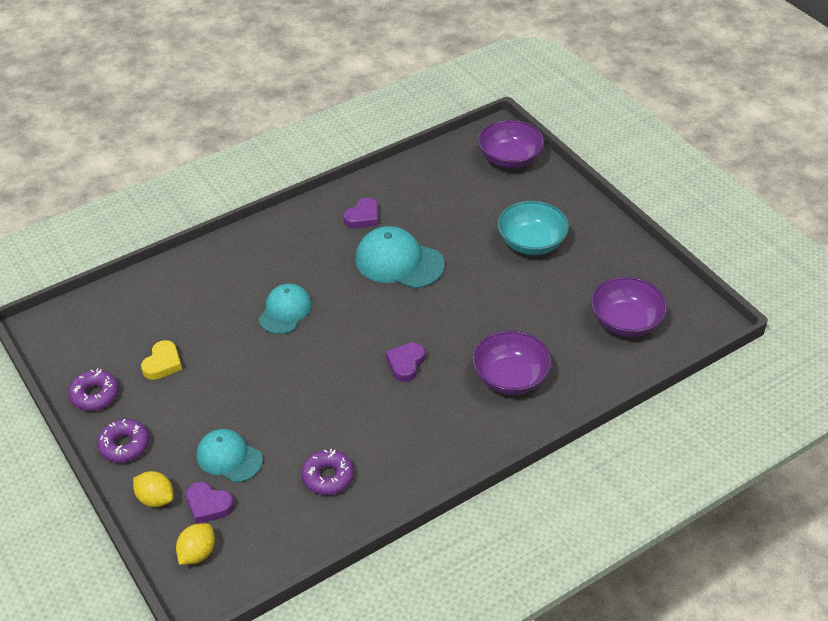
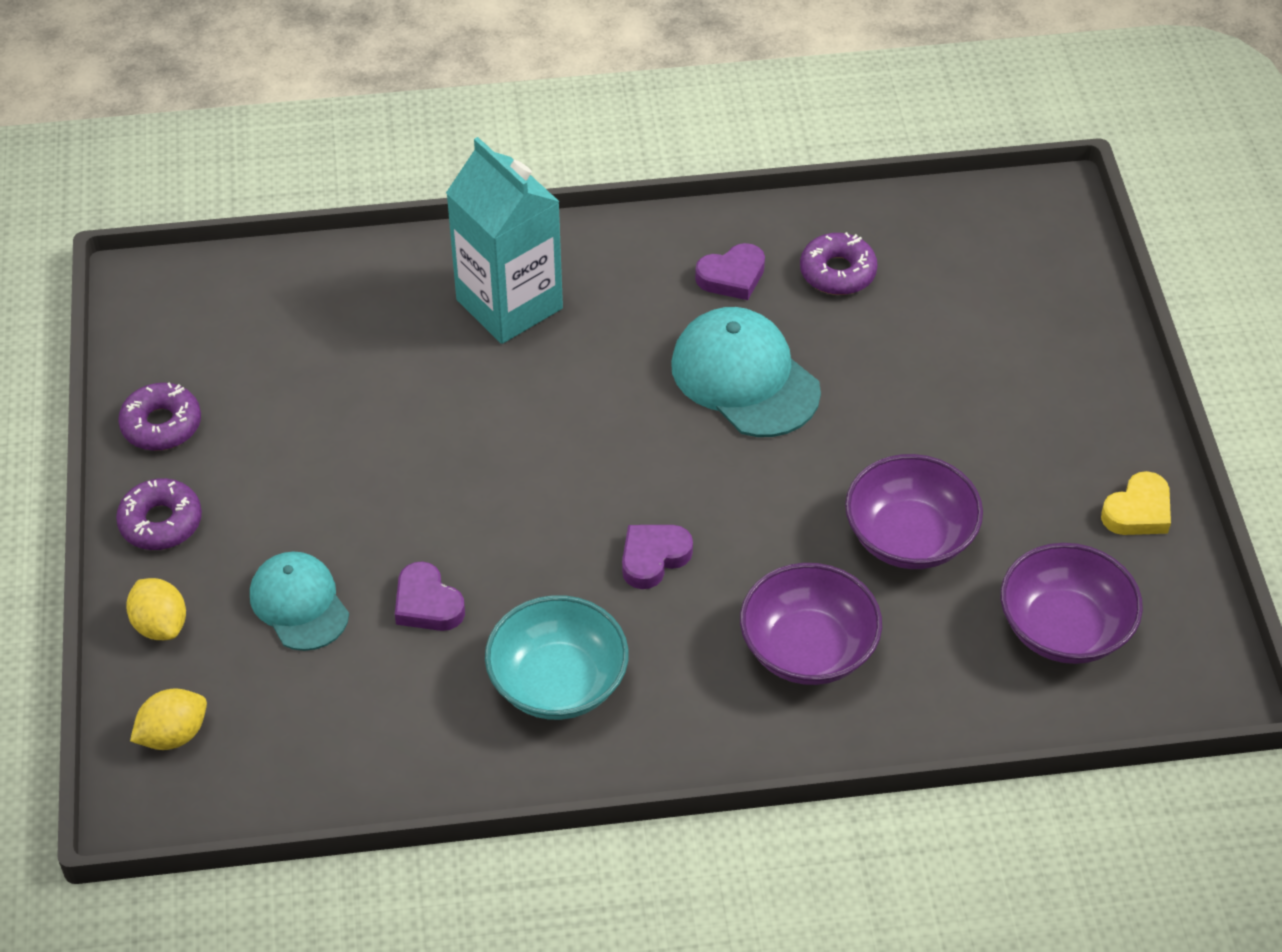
camera: 25 degrees right, 5 degrees up
(163, 363) = (285, 412): yellow heart -> yellow heart (1138, 511)
(208, 505) = (229, 667): purple heart -> purple heart (427, 604)
(255, 268) = (509, 304): none -> turquoise carton
(285, 311) = (516, 395): turquoise cap -> none
(328, 477) = (427, 695): purple donut -> purple donut (837, 272)
(509, 159) = (1044, 258): purple bowl -> purple bowl (909, 537)
(531, 243) = (988, 426): turquoise bowl -> turquoise bowl (558, 682)

